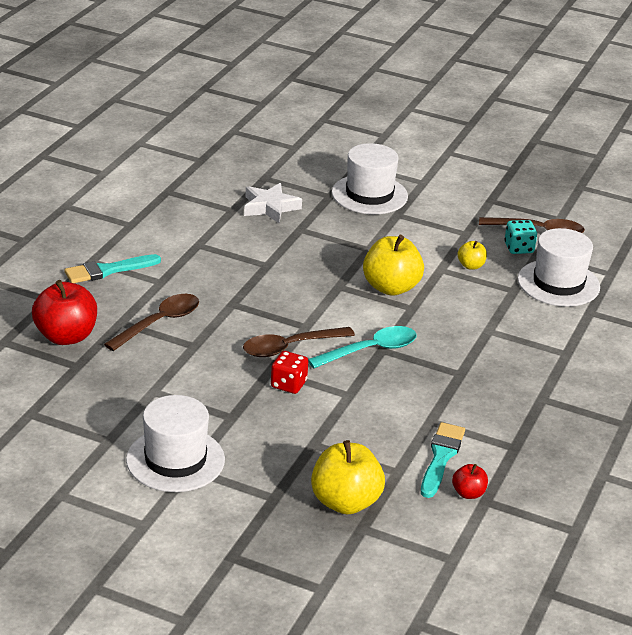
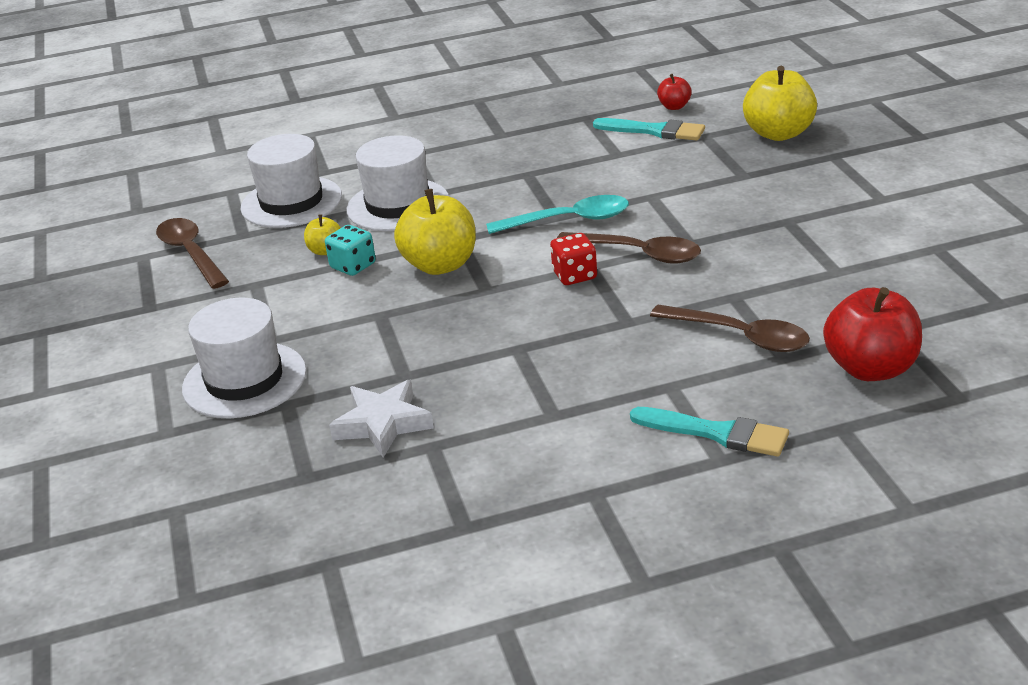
camera: 125 degrees left, 0 degrees up
(159, 323) = (740, 336): brown spoon -> brown spoon turned 150 degrees counterclockwise
(175, 460) = (887, 209): white hat -> white hat (398, 205)
(288, 384) = (693, 224): red dice -> red dice (574, 275)
(370, 350) = (568, 220): turquoise spoon -> turquoise spoon turned 150 degrees clockwise
(441, 457) = (654, 131): turquoise brush -> turquoise brush turned 135 degrees counterclockwise
(519, 248) = (247, 246): turquoise dice -> turquoise dice (353, 266)

